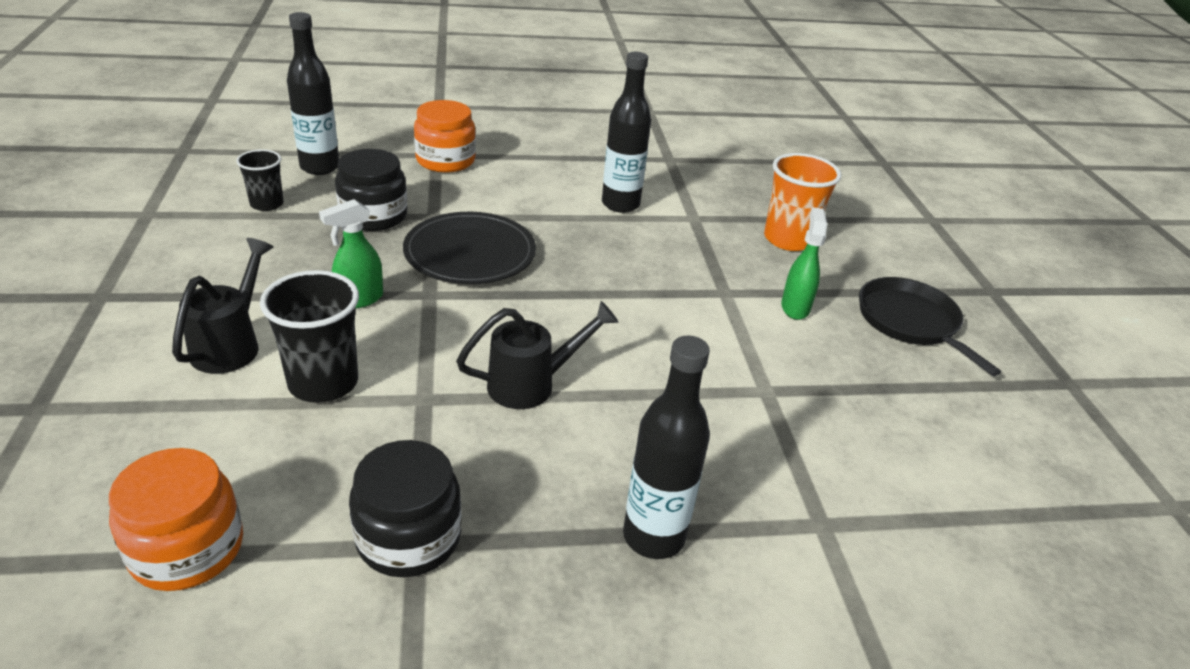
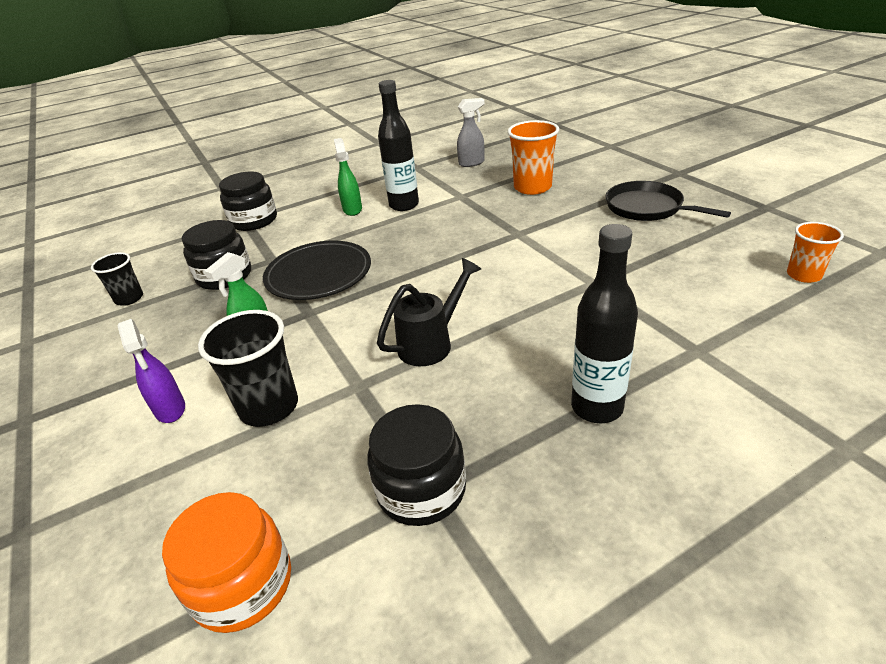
camera: 15 degrees left, 0 degrees up
(232, 344) = (170, 410): black watering can -> purple spray bottle
(320, 167) = (156, 258): black bottle -> none
(445, 160) = (254, 221): orange jar -> black jar
(739, 179) = (472, 163): none -> grey spray bottle
(795, 307) = (570, 226): green spray bottle -> green spray bottle (352, 209)
(1038, 491) = (803, 275): none -> orange cup

